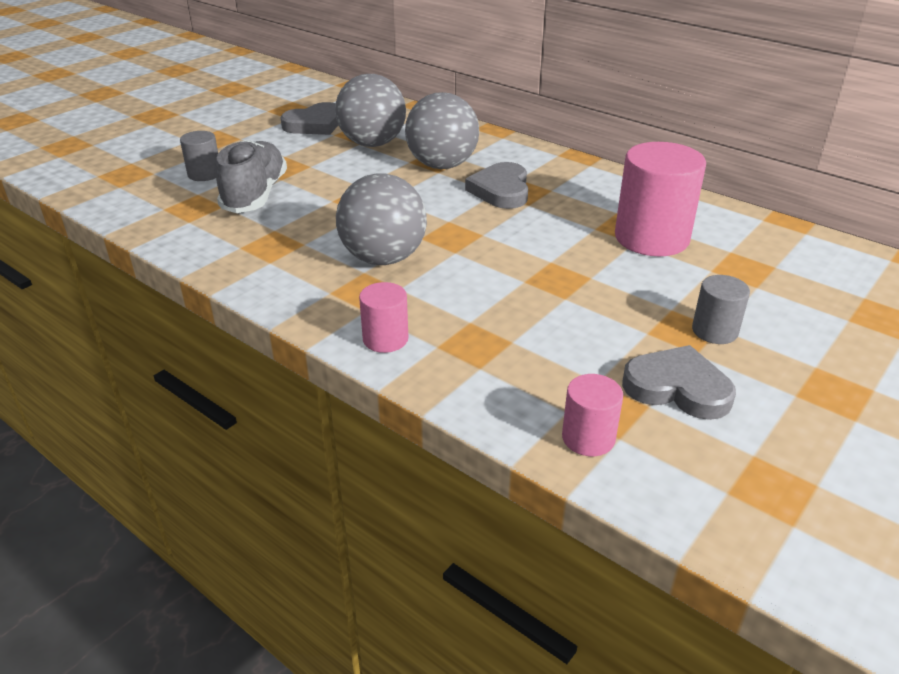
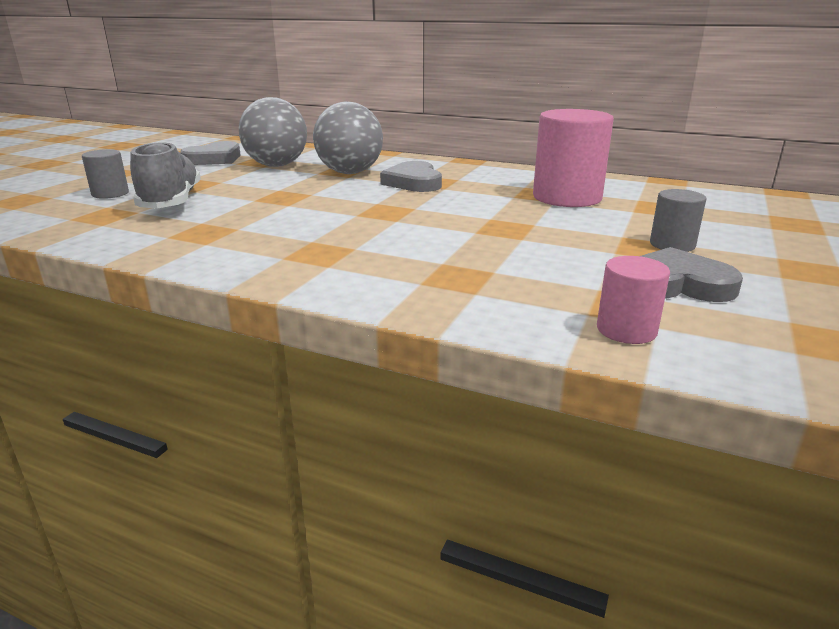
camera: 15 degrees left, 10 degrees down
(383, 258) = (327, 230): grey ball -> none
(385, 339) = (362, 283): pink cylinder -> none

